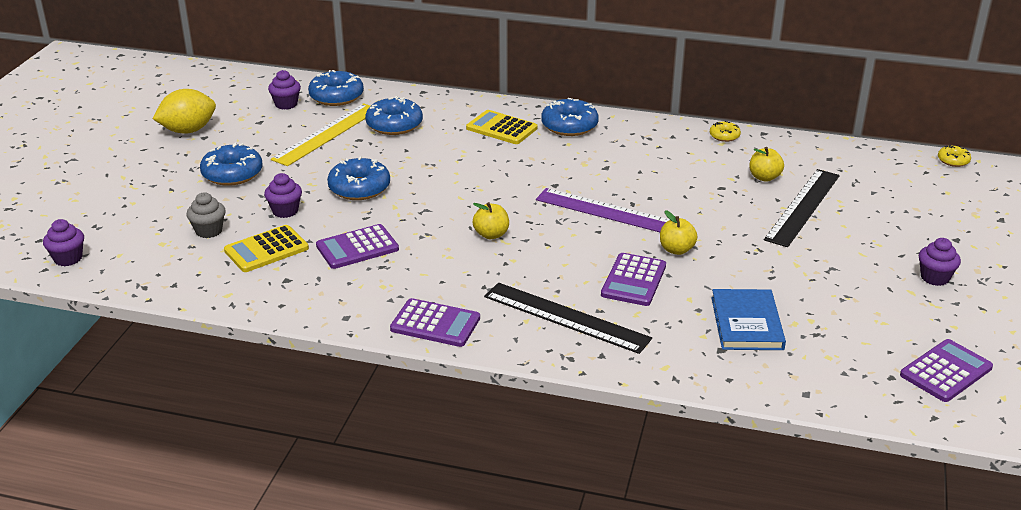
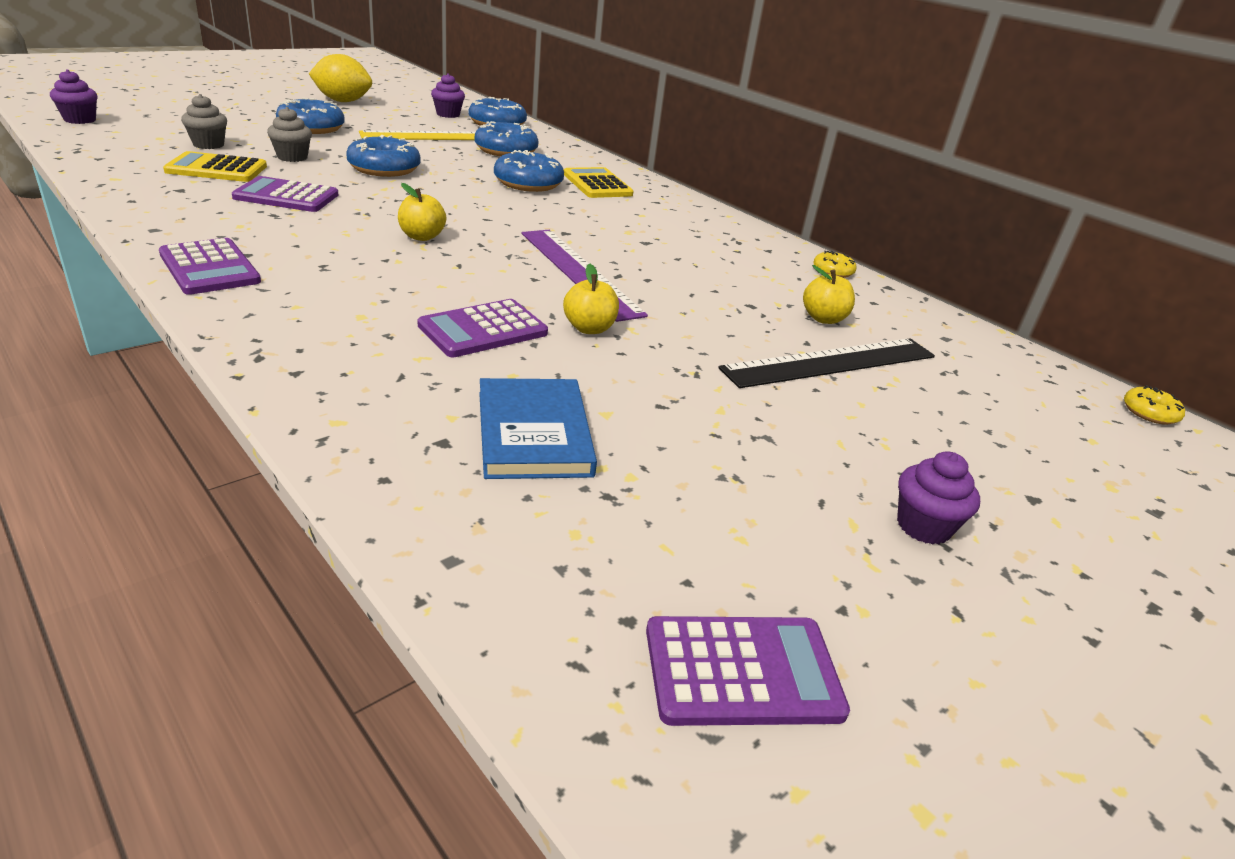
camera: 30 degrees right, 0 degrees up
(285, 211) = (292, 157): purple cupcake -> grey cupcake
(566, 317) = (339, 323): black ruler -> none
(569, 126) = (668, 205): blue donut -> blue donut (528, 183)
(746, 323) = (533, 433): blue book -> blue book turned 45 degrees counterclockwise

